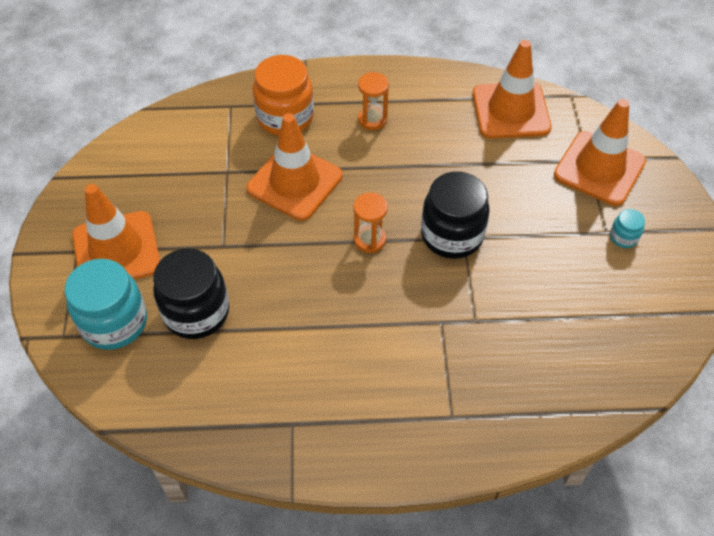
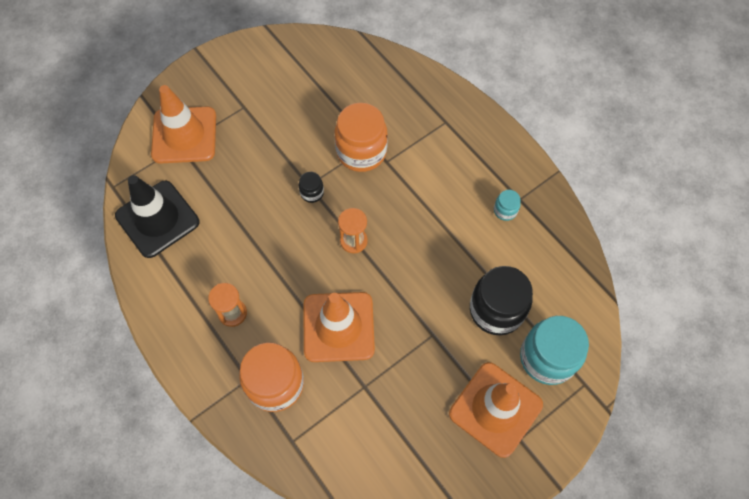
camera: 125 degrees left, 10 degrees up
(452, 235) = (312, 193): black jar -> black jar, size x0.46
(471, 306) = (361, 152): none -> orange jar
(511, 111) = (157, 219): orange traffic cone -> black traffic cone
(623, 237) = (241, 96): turquoise jar -> turquoise jar (505, 210)

